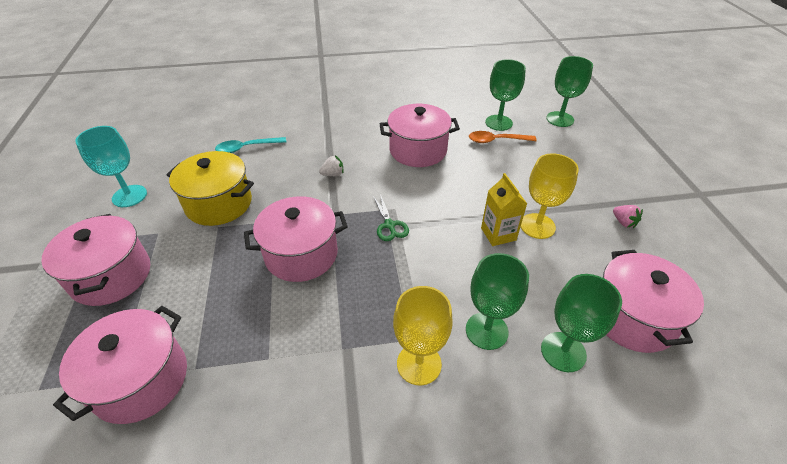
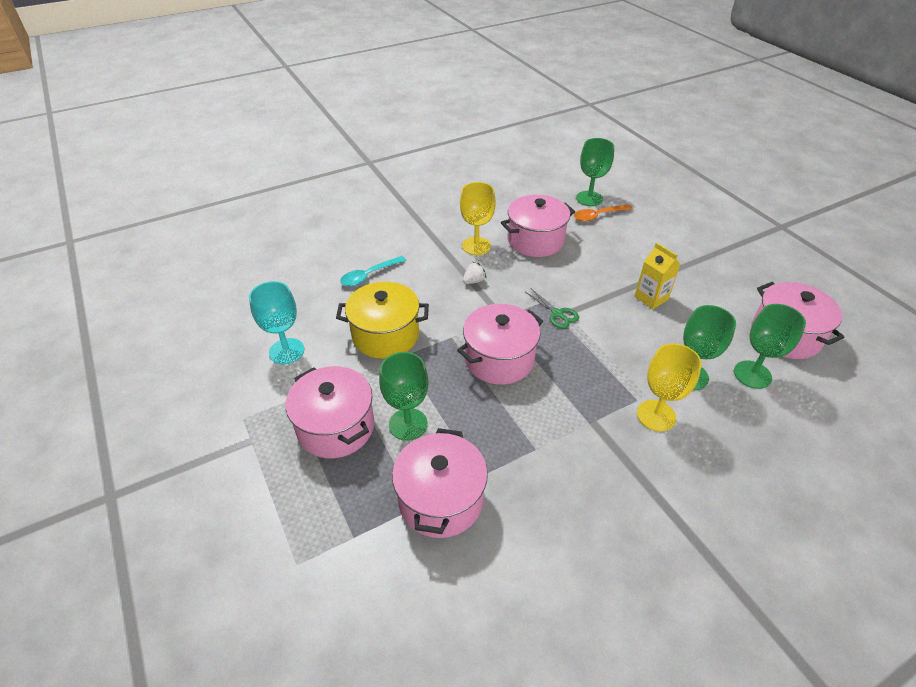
camera: 20 degrees left, 0 degrees up
(537, 226) = (677, 283): yellow goblet -> yellow goblet (476, 246)
(560, 119) = (639, 184): green goblet -> green goblet (408, 424)
(623, 222) = (739, 264): pink strawberry -> none

